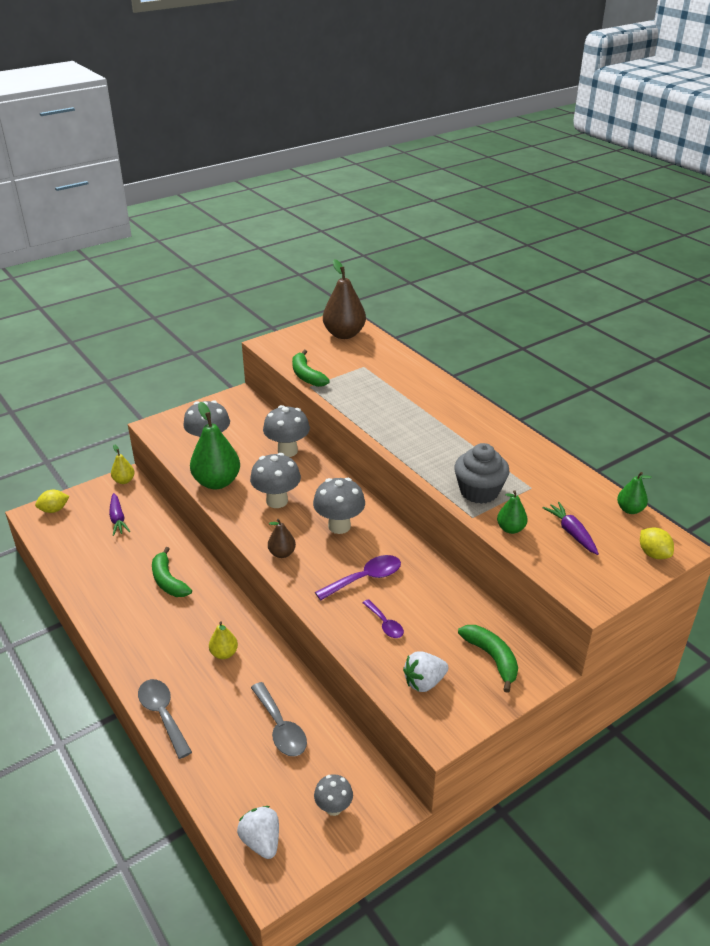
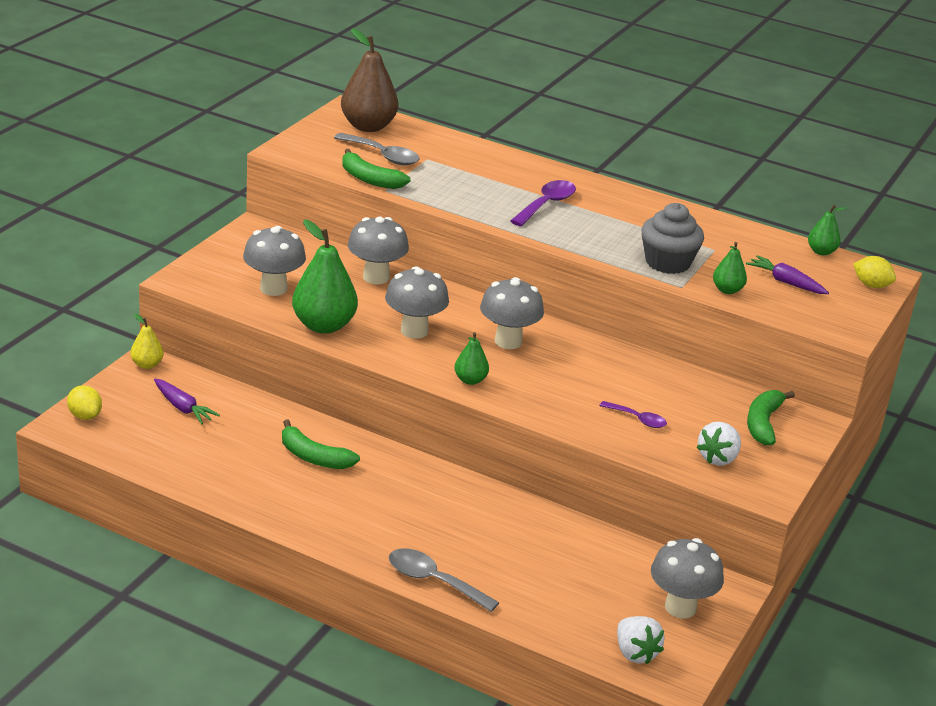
camera: 30 degrees left, 5 degrees down
(54, 510) = (85, 416): yellow lemon -> yellow lemon turned 75 degrees counterclockwise
(224, 653) = (447, 510): yellow pear -> none
(261, 841) = (635, 653): white strawberry -> white strawberry turned 150 degrees counterclockwise
(280, 728) = (569, 558): grey spoon -> grey spoon (382, 156)
(282, 553) = (470, 380): brown pear -> green pear
(333, 808) = (680, 607): grey mushroom -> grey mushroom, size x1.67
(365, 578) = (581, 384): purple spoon -> purple spoon (546, 204)
(492, 658) = (763, 423): green banana -> green banana turned 105 degrees counterclockwise

